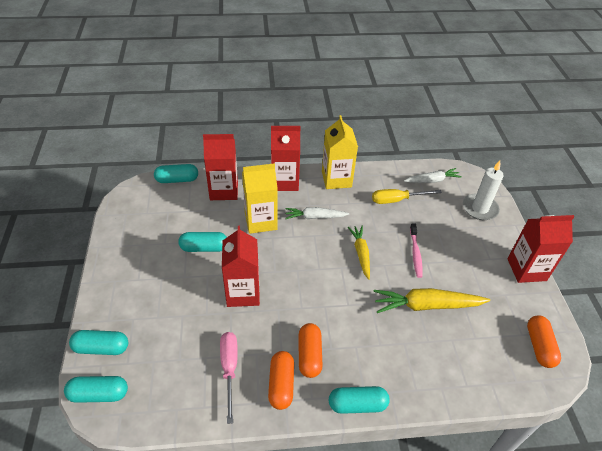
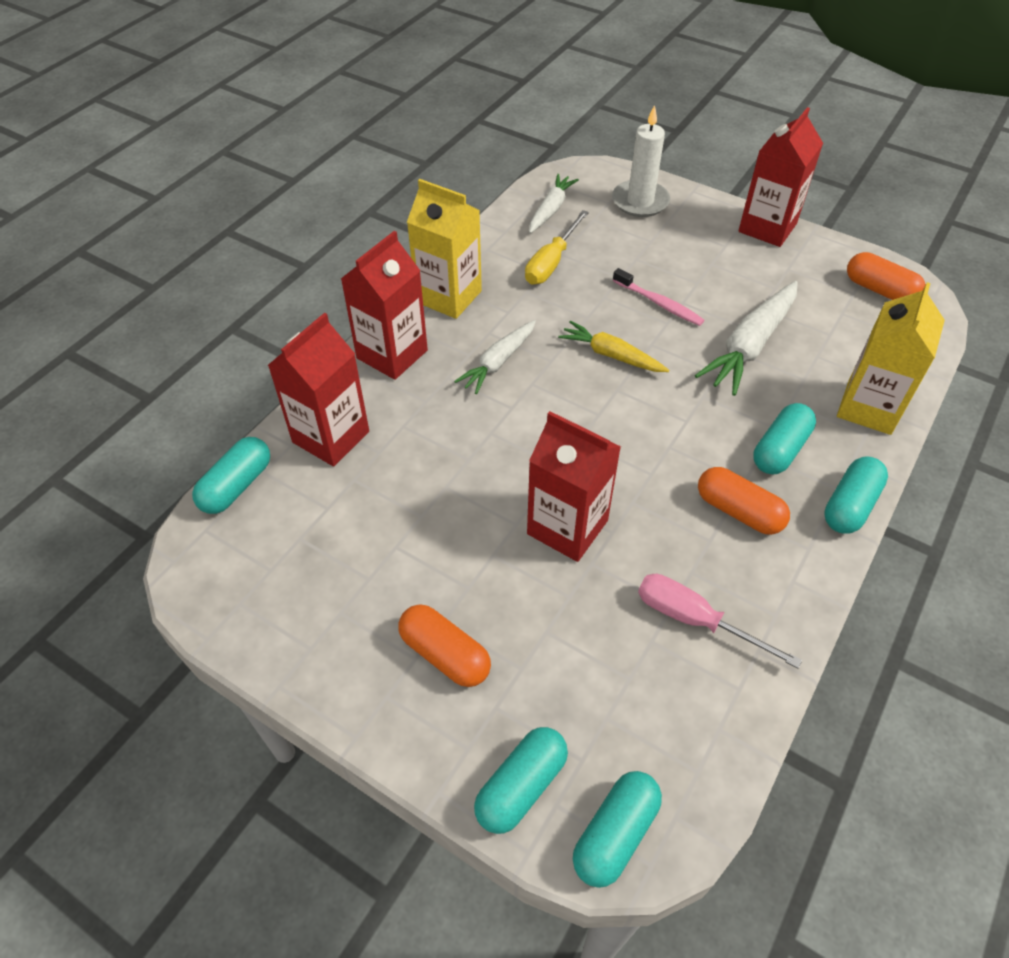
camera: 50 degrees left, 5 degrees up
(204, 248) = (431, 529): turquoise capsule -> turquoise capsule (780, 450)
(261, 221) = (445, 428): yellow carton -> yellow carton (869, 408)
(281, 384) = (764, 571): orange capsule -> orange capsule (445, 654)
(426, 305) = (750, 346): yellow carrot -> white carrot

